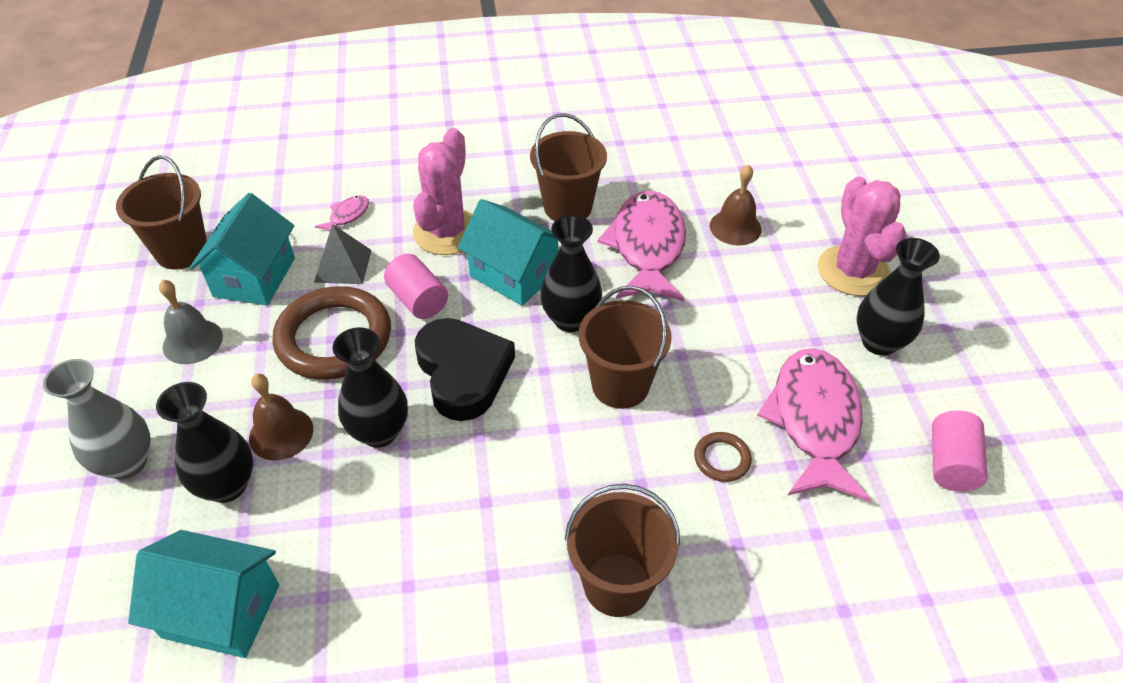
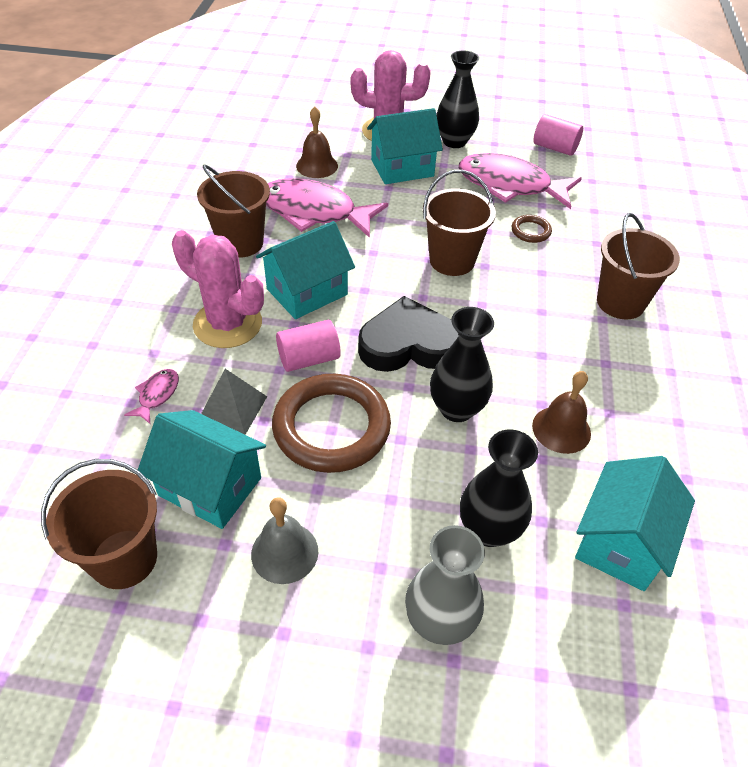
camera: 75 degrees left, 0 degrees up
(281, 433) = (438, 481): brown bell -> brown bell (561, 429)
(347, 216) = (157, 395): pink fish -> pink fish turned 60 degrees clockwise
(570, 319) = (375, 271): black vase -> none
(780, 302) = (402, 168): none -> turquoise house

